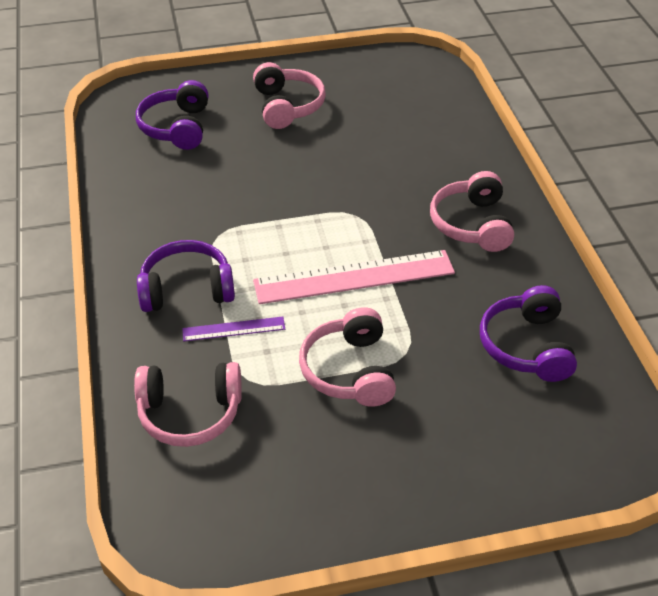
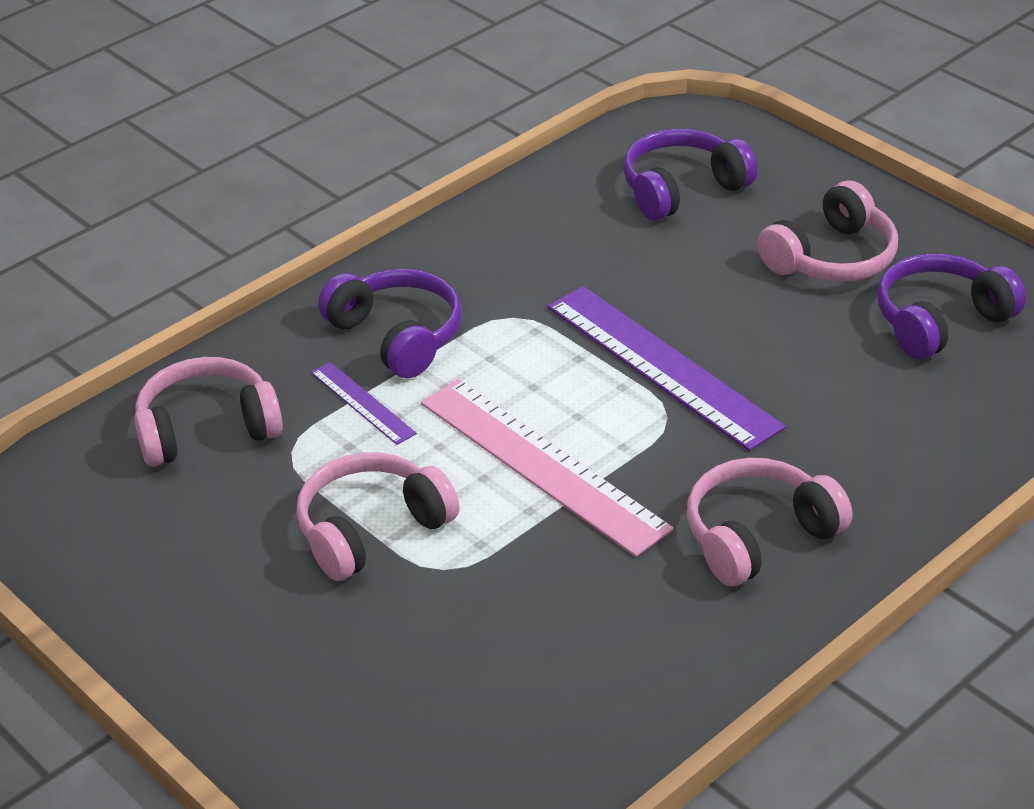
camera: 60 degrees right, 5 degrees down
(190, 413) = (207, 429): pink headphones -> pink headphones turned 105 degrees clockwise
(314, 199) = (662, 366): none -> purple ruler
(526, 346) = (552, 683): purple headphones -> purple headphones (940, 321)

